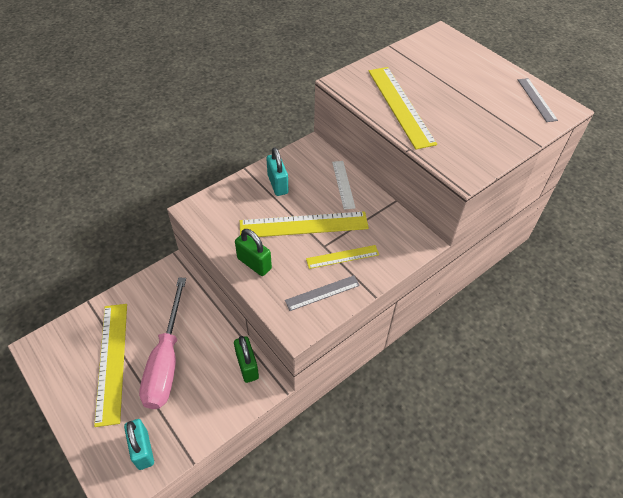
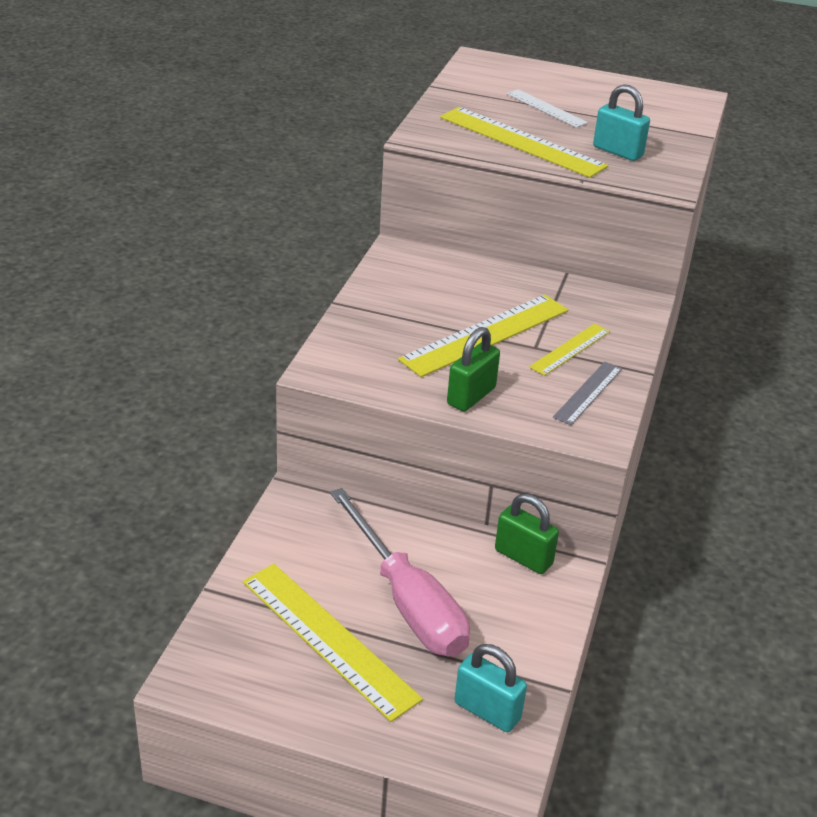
camera: 35 degrees left, 15 degrees down
(254, 263) = (471, 396): green padlock -> green padlock turned 60 degrees counterclockwise
(278, 184) = (401, 304): turquoise padlock -> turquoise padlock (617, 151)
(343, 184) = (485, 277): white ruler -> white ruler (546, 108)
(537, 99) = (660, 96): grey ruler -> none

